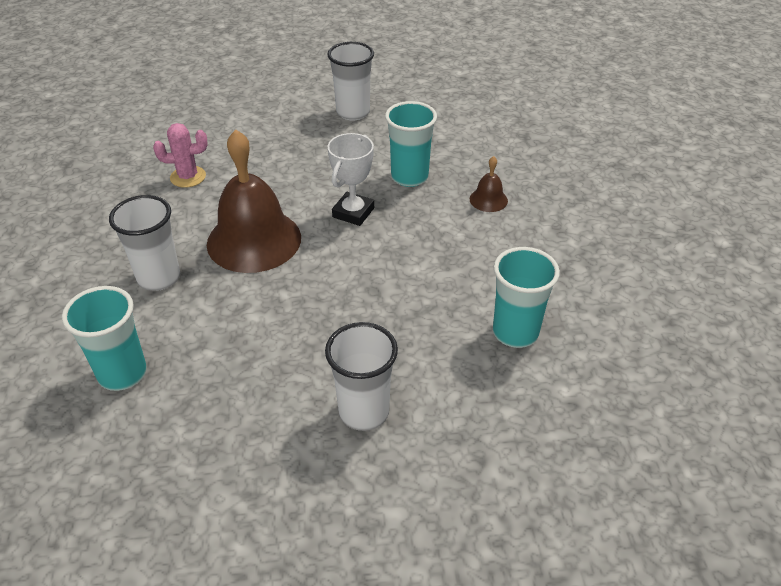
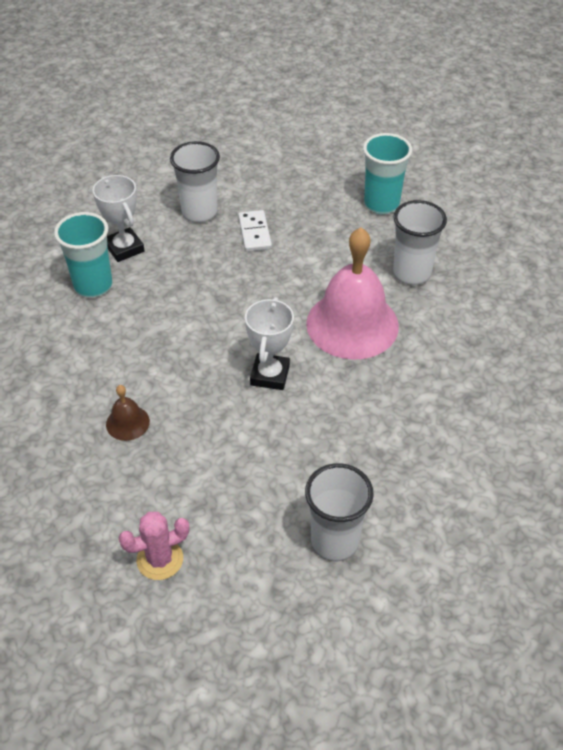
camera: 165 degrees right, 5 degrees up
(188, 177) = (470, 384): pink cactus -> pink cactus (160, 559)
(254, 240) = (352, 324): brown bell -> pink bell
(304, 364) = (255, 233): none -> white domino
(409, 177) = (224, 437): turquoise cup -> none
(473, 376) = (124, 248): none -> white trophy

